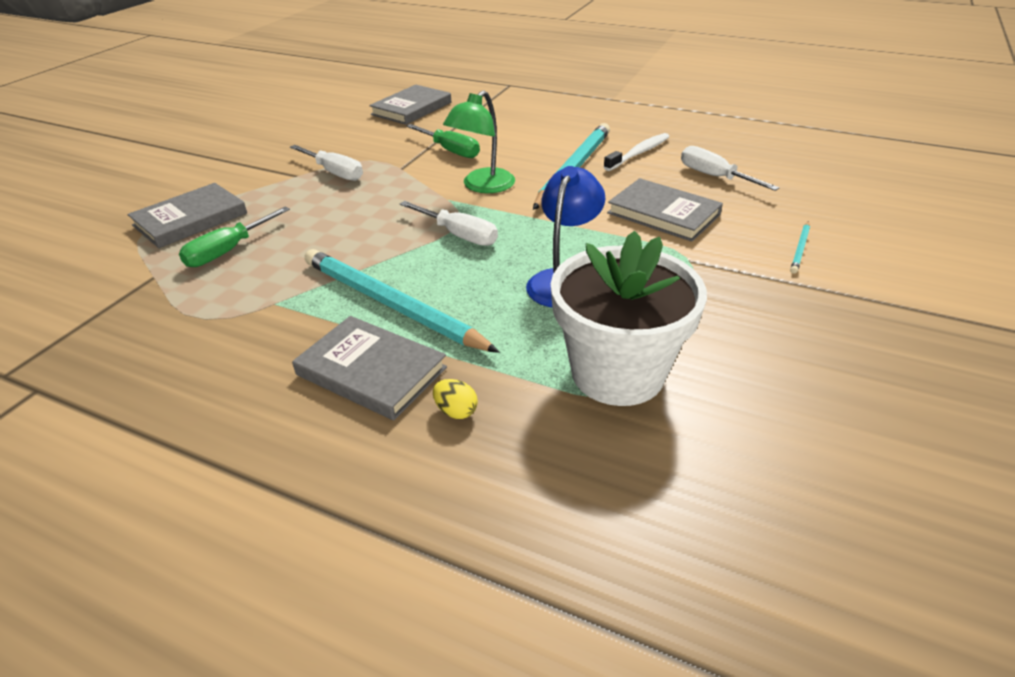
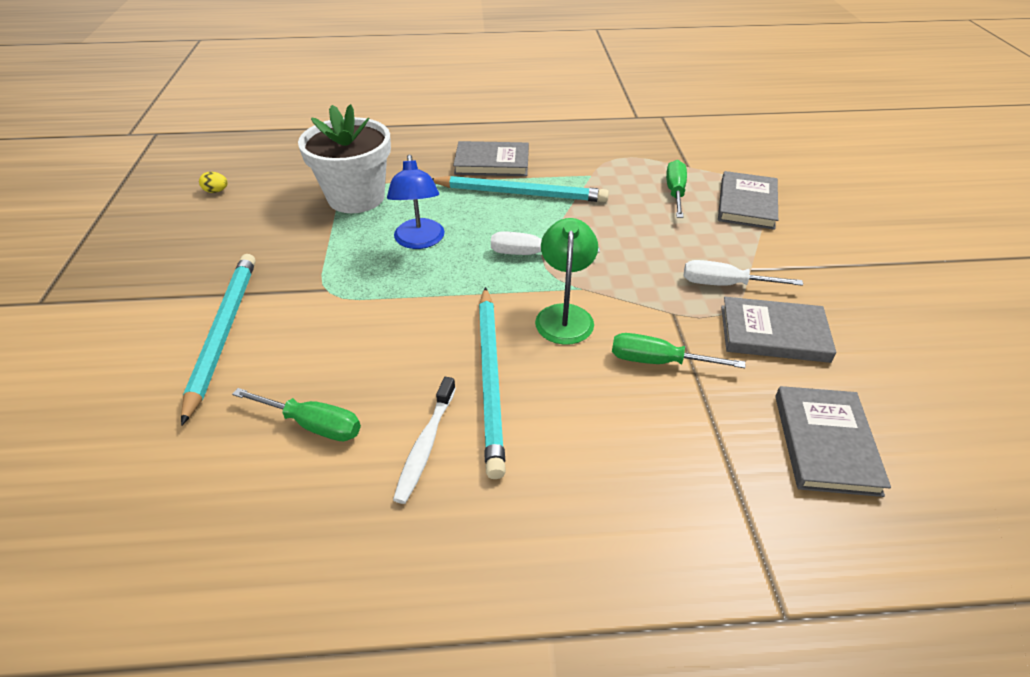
camera: 150 degrees right, 5 degrees up
(456, 411) = (432, 160): yellow egg -> yellow egg (216, 191)
(663, 214) = (361, 337): grey book -> grey book (773, 334)
(715, 177) = (312, 424): white screwdriver -> green screwdriver
(800, 249) = (223, 332): turquoise pencil -> turquoise pencil, size x2.35

